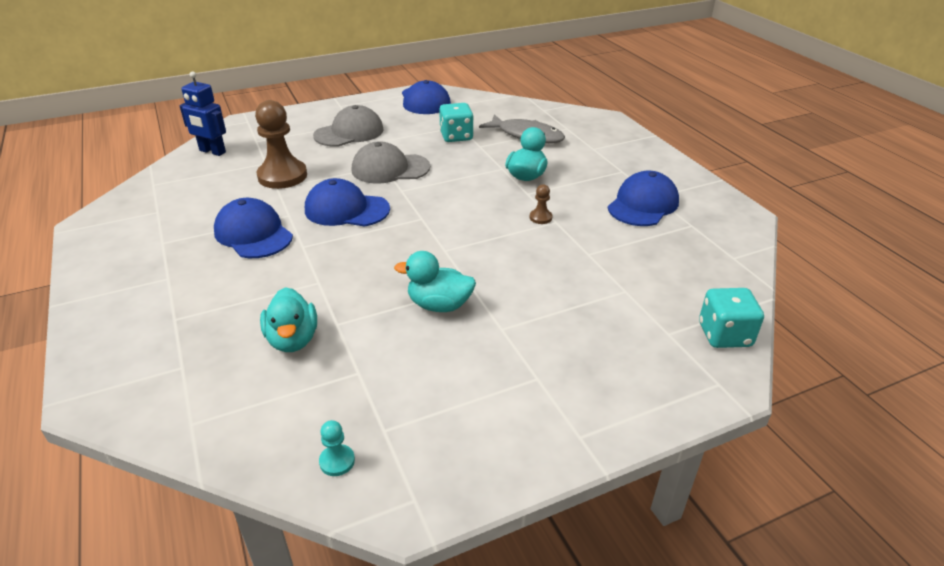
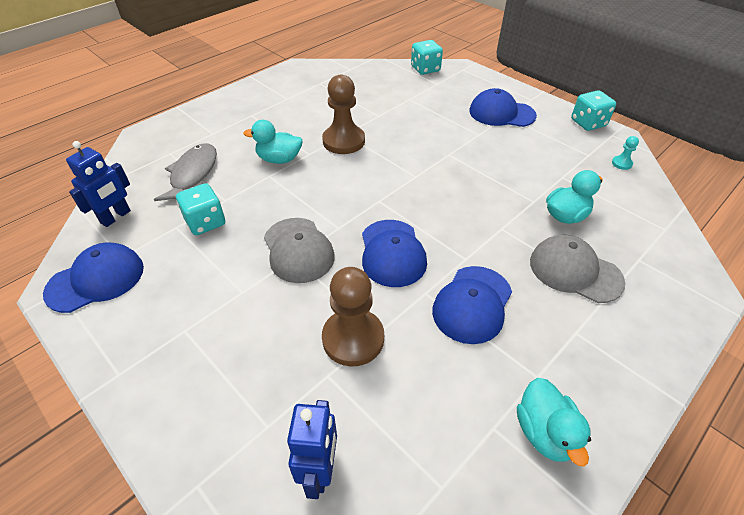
camera: 110 degrees left, 10 degrees up
(349, 133) = (215, 322): grey cap -> grey cap (575, 271)
(439, 305) = (478, 162): turquoise duck -> turquoise duck (544, 432)
(467, 482) = (588, 123): none -> turquoise dice
(488, 107) = (116, 217): none -> blue robot
(540, 217) = (343, 141): brown pawn -> brown pawn, size x2.31
(643, 204) = (301, 102): blue cap -> blue cap (501, 113)

